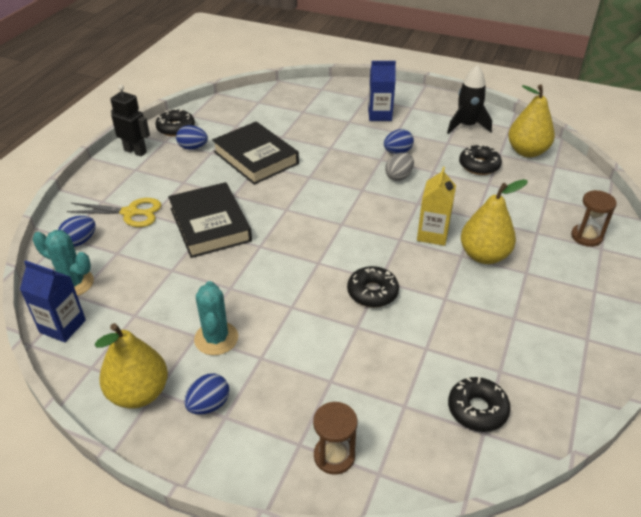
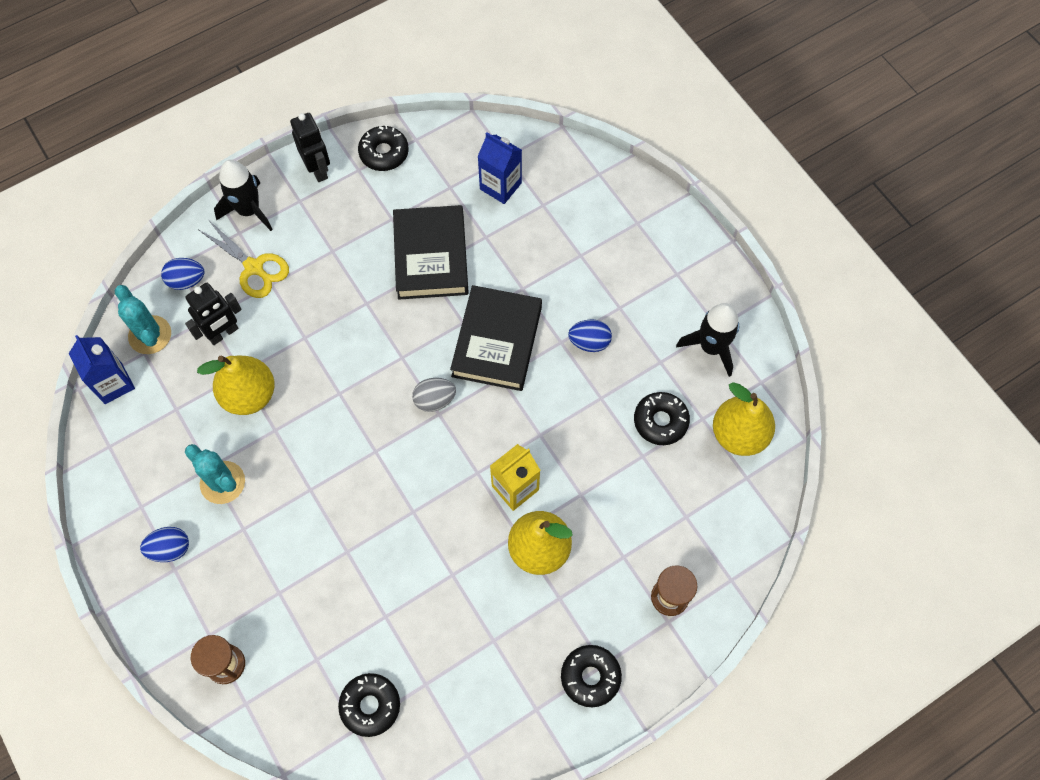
camera: 35 degrees right, 25 degrees up
(100, 188) = (249, 210): none -> black rocket
(137, 255) = (223, 333): none -> black robot
(139, 393) = (127, 499): yellow pear -> yellow pear (249, 395)
(193, 147) = (379, 199): blue egg -> none
(210, 225) = (314, 333): black book -> black book (496, 341)
(216, 338) = (222, 482): turquoise cactus -> turquoise cactus turned 75 degrees counterclockwise
(372, 292) = (393, 522): black donut -> black donut (590, 677)
(379, 115) = (626, 265): blue carton -> blue carton (500, 186)
(398, 176) = (556, 382): grey egg -> grey egg (434, 400)

